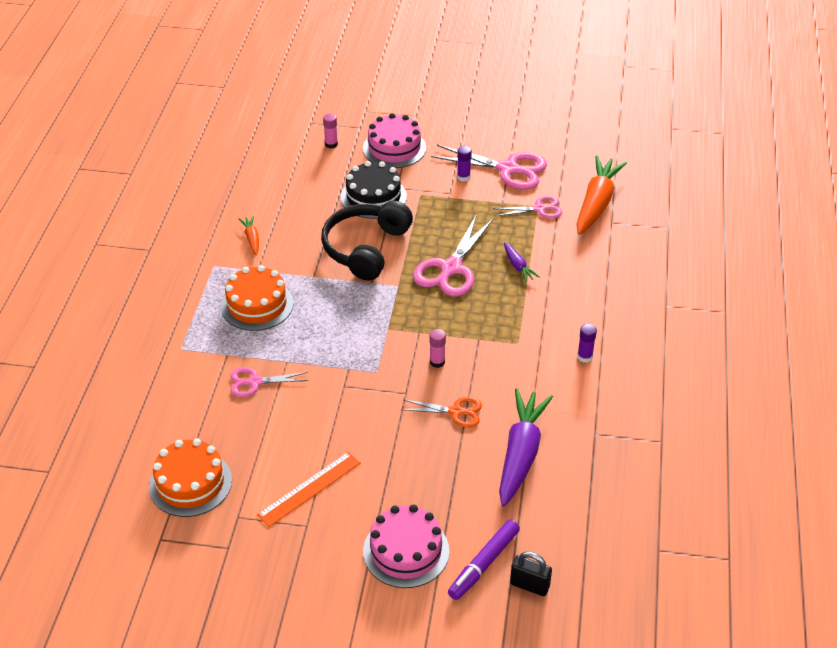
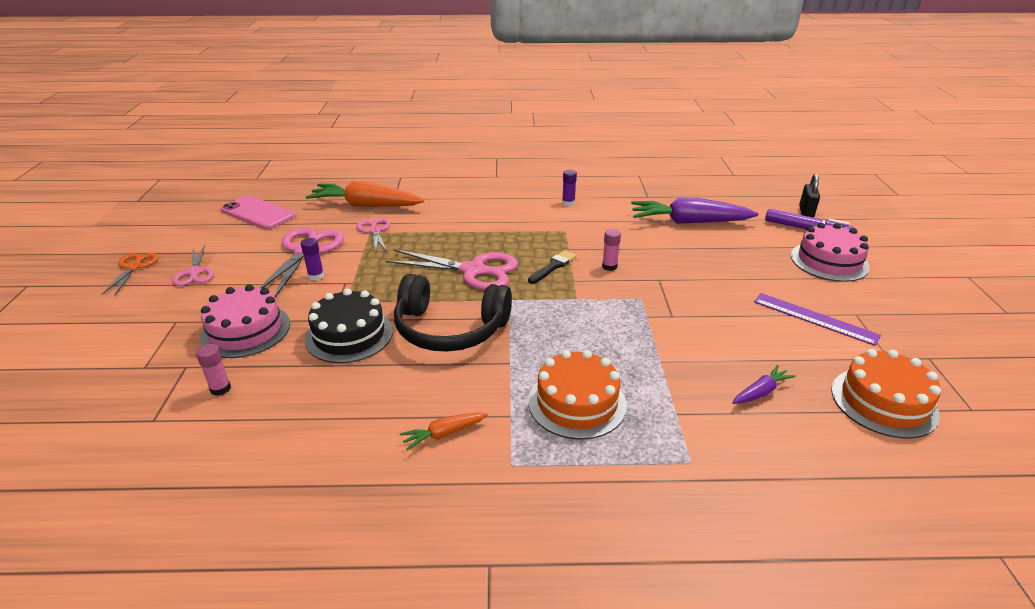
camera: 100 degrees left, 10 degrees down
(255, 382) = (706, 380): pink scissors -> pink scissors (194, 272)
(309, 488) = (814, 318): orange ruler -> purple ruler
(446, 322) = (553, 266): none -> black brush
(456, 412) = (664, 252): orange scissors -> orange scissors (134, 267)
(518, 266) = (462, 236): purple carrot -> purple carrot (761, 392)
(588, 136) = (258, 213): none -> pink phone

